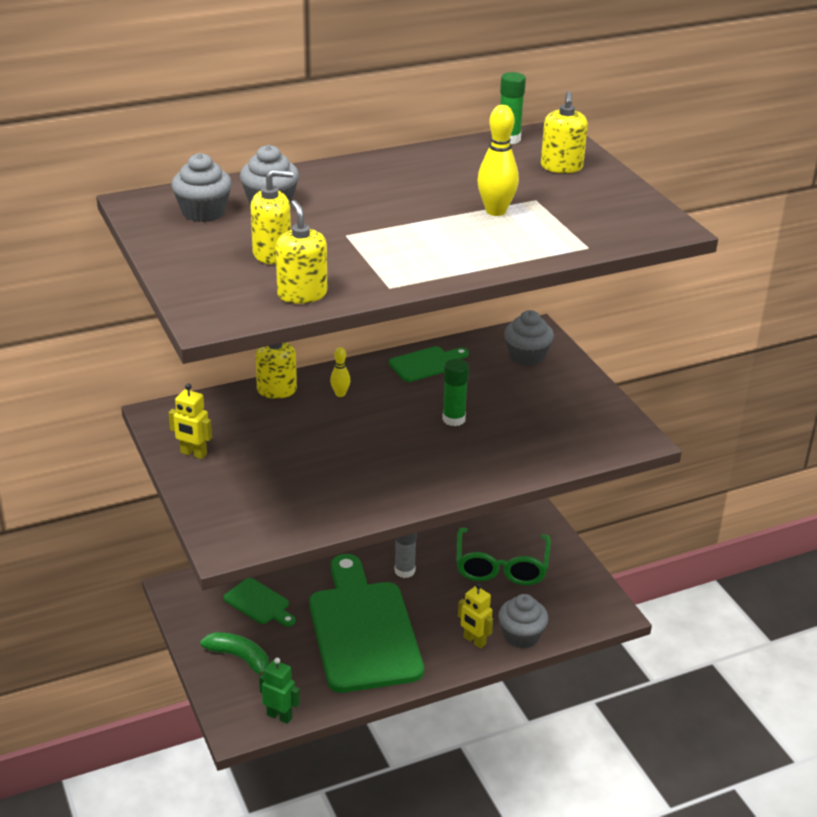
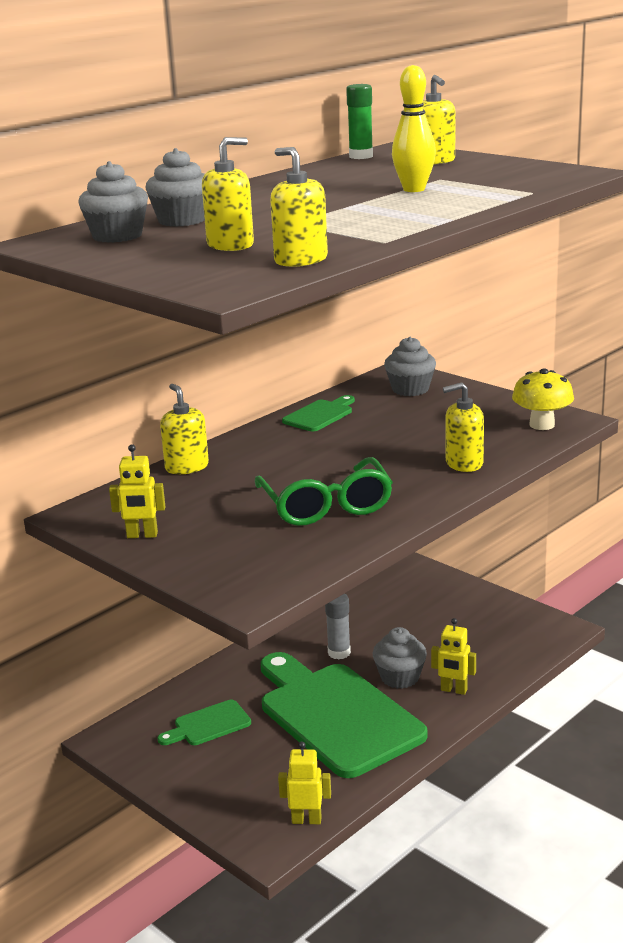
camera: 20 degrees left, 10 degrees down
(240, 658) = (224, 781): green banana -> none
(259, 603) = (208, 725): green cutting board -> green cutting board turned 135 degrees clockwise
(279, 716) = (306, 820): green robot -> yellow robot
(340, 394) = (256, 455): yellow bowling pin -> none
(453, 419) = (388, 446): green glue stick -> none
(501, 460) = (464, 463): none -> yellow soap dispenser
(501, 567) = (430, 622): green glasses -> green glasses (326, 506)
(521, 636) = (495, 672): grey cupcake -> grey cupcake (400, 677)
(605, 436) = (542, 425): none -> yellow mushroom

